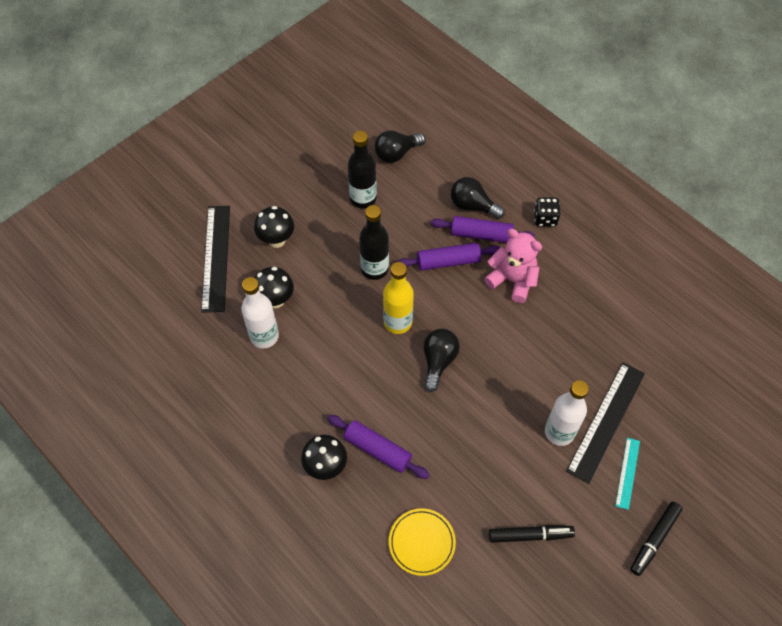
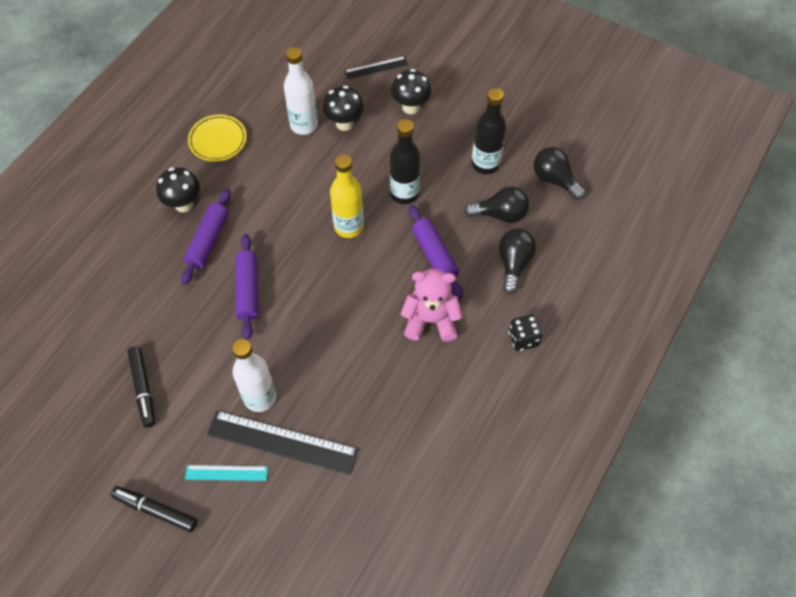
camera: 75 degrees right, 0 degrees up
(216, 257) = (376, 68): black ruler -> black ruler, size x0.53
(422, 542) = (123, 297): yellow plate -> yellow plate (218, 140)
(438, 361) = (314, 271): black light bulb -> black light bulb (500, 214)
(481, 234) = (479, 279): purple rolling pin -> purple rolling pin (248, 290)
(512, 280) = (430, 320): pink teddy bear -> pink teddy bear turned 105 degrees counterclockwise

